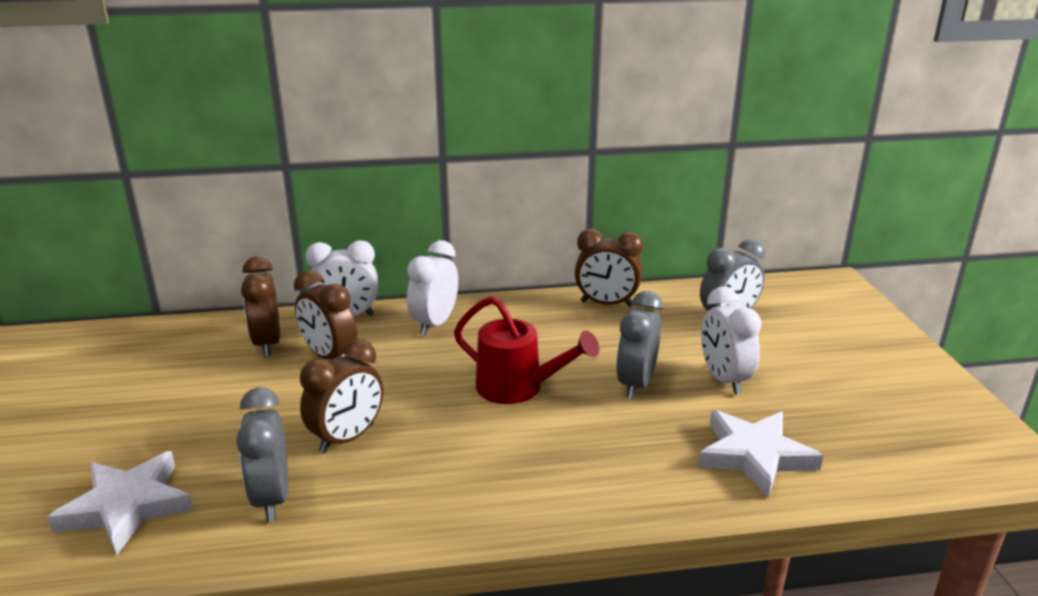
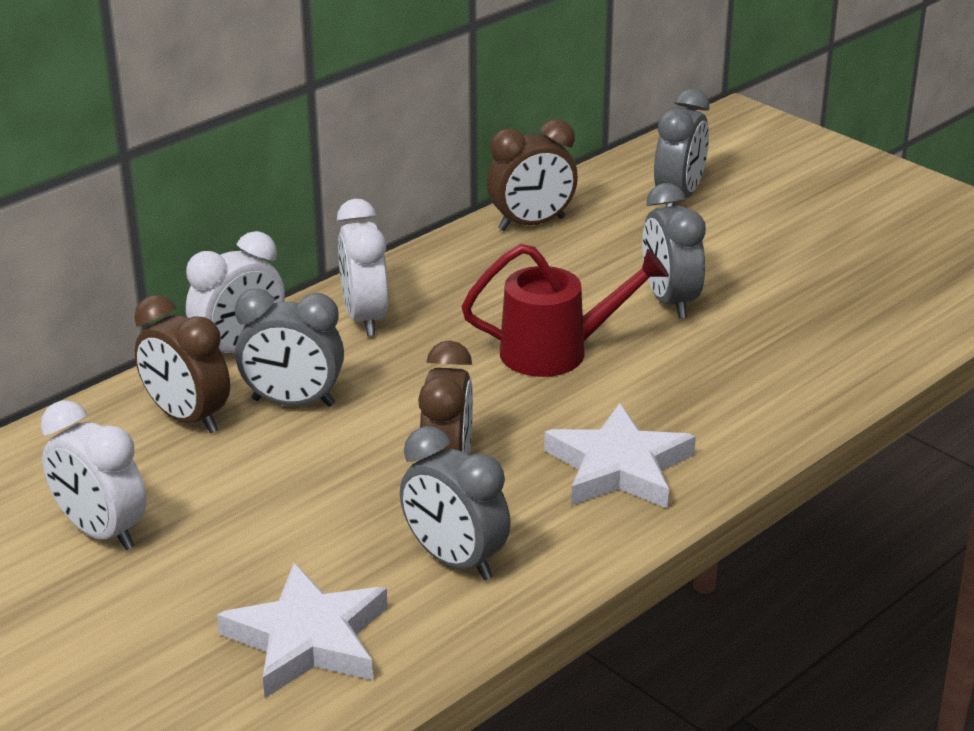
camera: 35 degrees left, 5 degrees up
(329, 357) = (293, 402): brown clock -> grey clock
(724, 379) = (747, 264): white clock -> white clock (101, 532)
(754, 455) = (853, 327): white star -> white star (619, 467)

